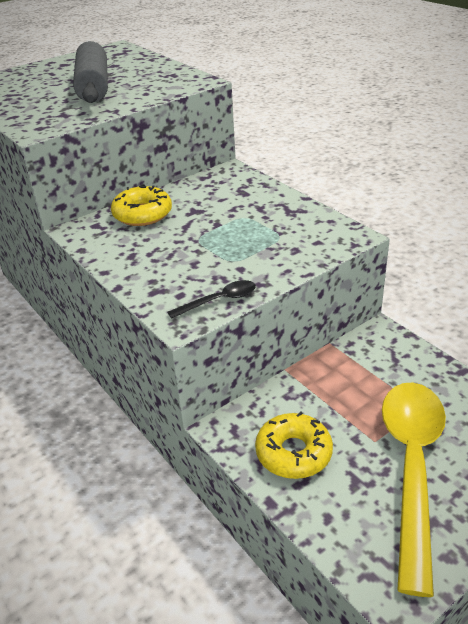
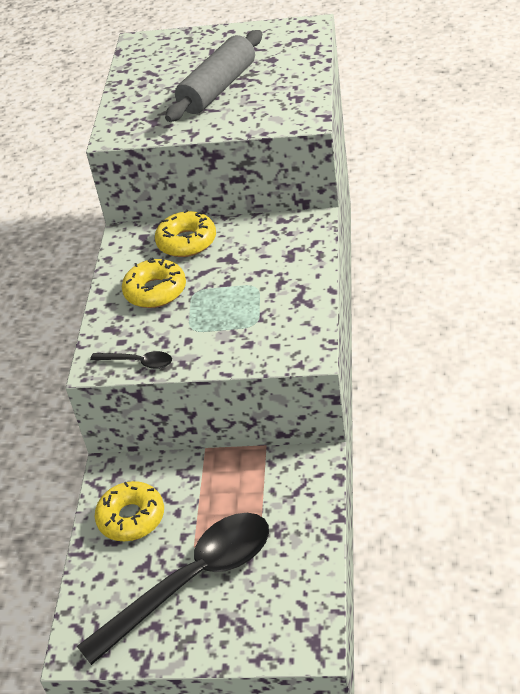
camera: 45 degrees right, 5 degrees up
(161, 251) = (155, 291): none -> yellow donut
(412, 466) = (193, 581): yellow spoon -> black spoon

